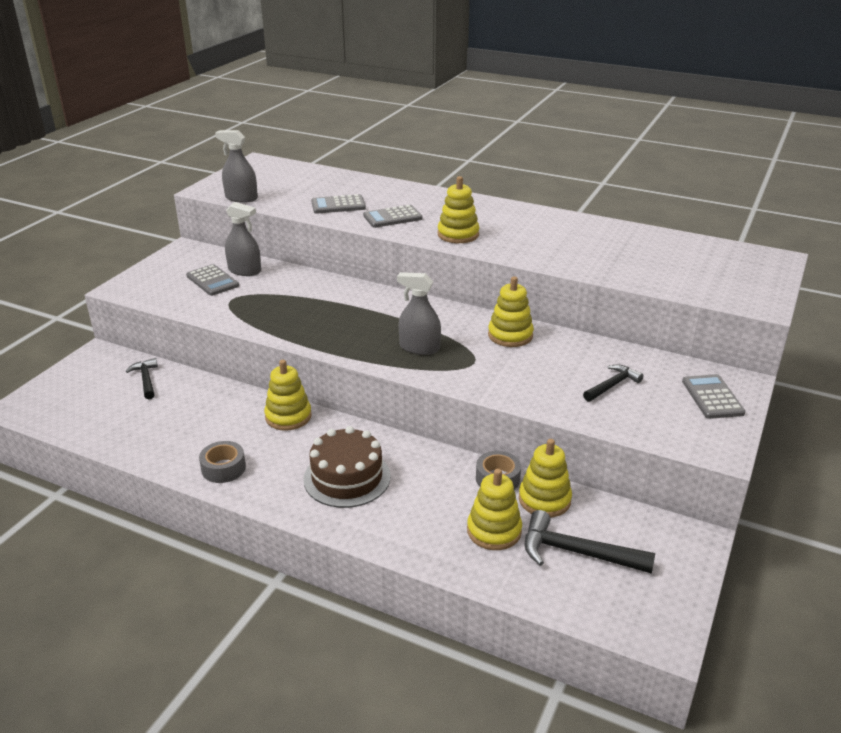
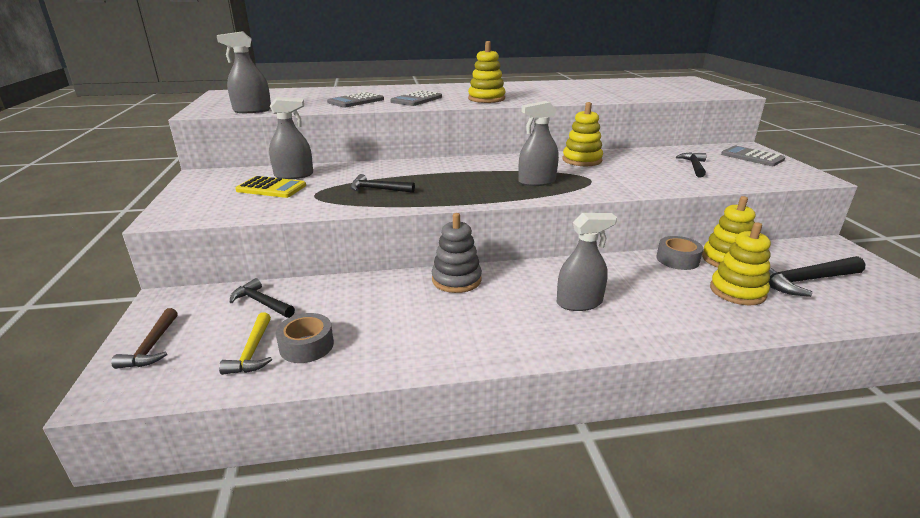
camera: 35 degrees left, 5 degrees down
(60, 387) = (152, 347): none -> brown hammer
(104, 415) = (252, 352): none -> yellow hammer
(212, 281) = (271, 188): grey calculator -> yellow calculator
(223, 468) = (462, 342): grey tape -> grey tape (306, 346)
(282, 309) = (378, 189): none -> black hammer
(288, 416) = (456, 280): yellow stacking toy -> grey stacking toy
(347, 477) = (579, 302): brown cake -> grey spray bottle

